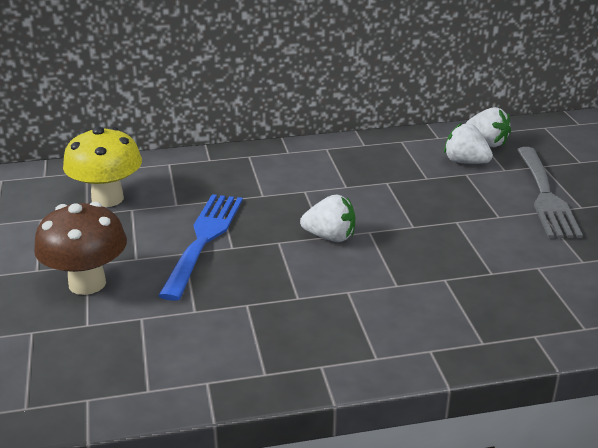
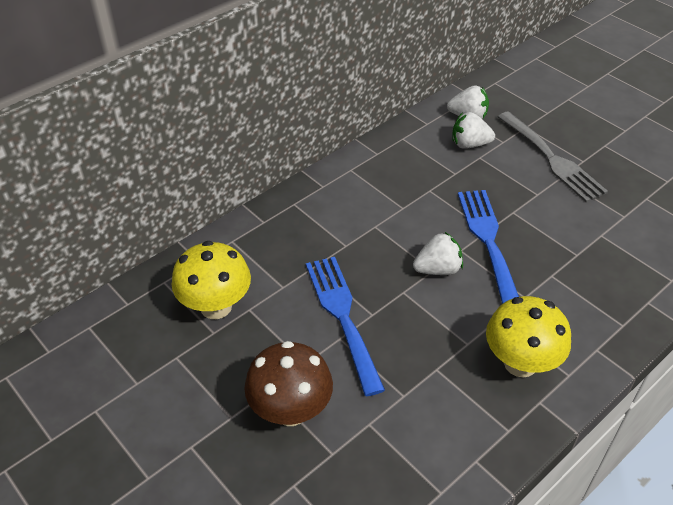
camera: 30 degrees left, 15 degrees up
(335, 330) = (520, 363): none -> yellow mushroom
(405, 233) = (488, 241): none -> blue fork

